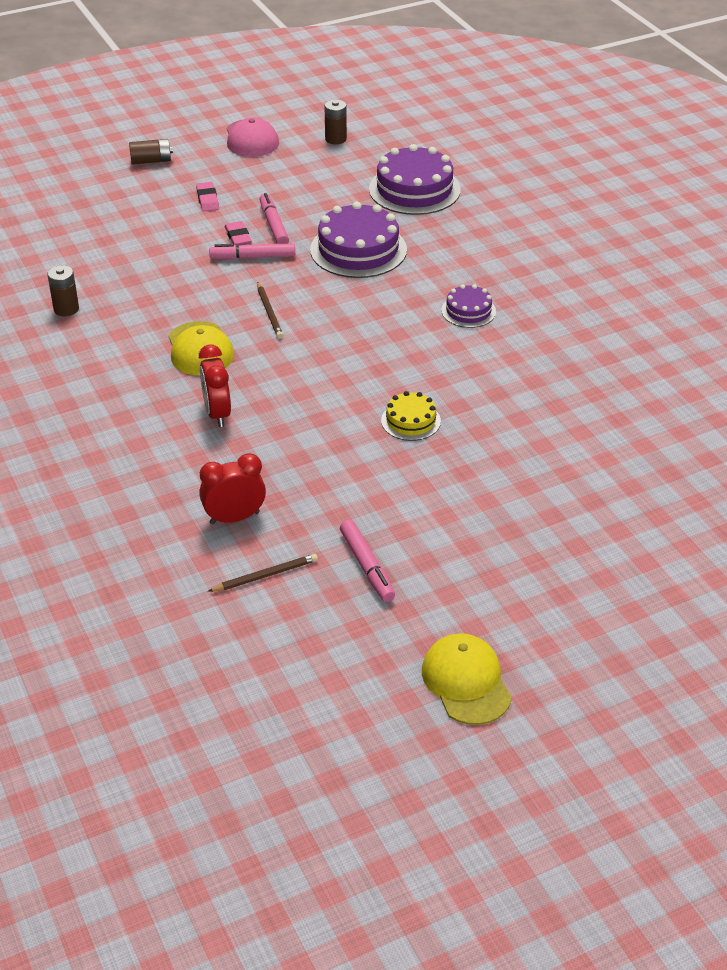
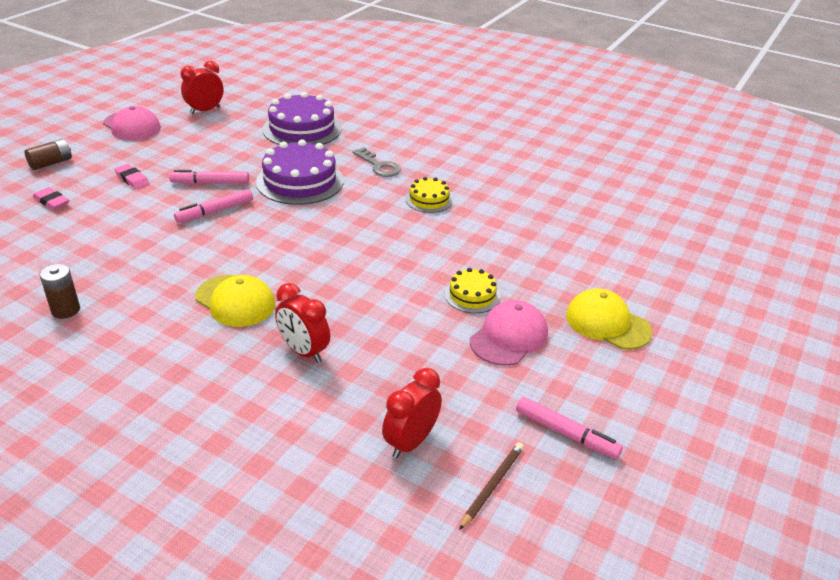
camera: 35 degrees left, 5 degrees down
(238, 237) = (187, 200): pink eraser -> pink eraser (51, 201)
(269, 312) = (271, 250): brown pencil -> none
(273, 225) = (211, 183): pink marker -> pink marker turned 45 degrees counterclockwise
(335, 139) = (205, 110): brown battery -> red clock
(404, 470) = (509, 337): none -> pink cap
(454, 257) = (379, 166): none -> grey key
(466, 682) = (749, 499): yellow cap -> yellow cap (607, 323)
(468, 311) = (429, 200): purple cake -> yellow cake

